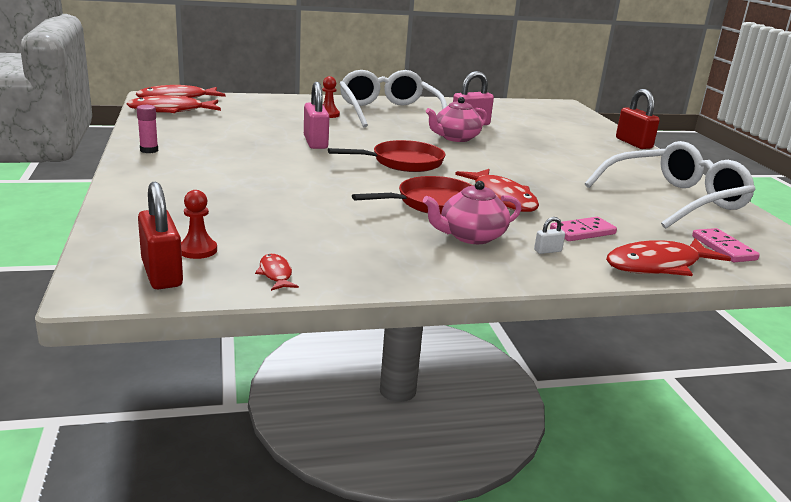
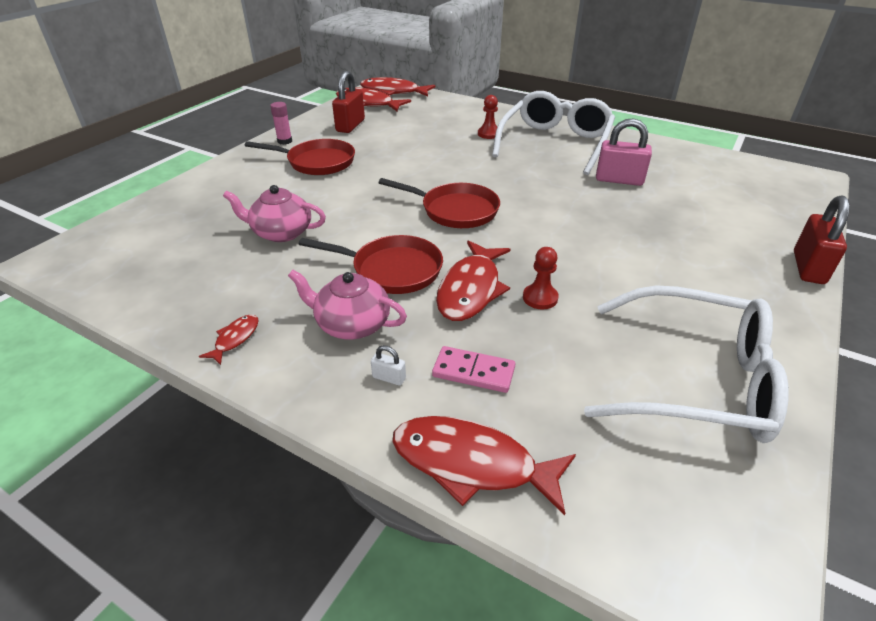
camera: 45 degrees right, 15 degrees up
(161, 273) = (94, 262): red padlock -> red padlock (350, 126)
(198, 250) = (147, 249): red pawn -> red pawn (540, 298)
(220, 158) = (317, 162): none -> red pan
(275, 274) = (147, 294): red fish -> red fish (235, 339)
(315, 142) = (418, 165): pink padlock -> none
(455, 138) = (567, 194): pink teapot -> pink teapot (281, 232)
(723, 248) = (616, 489): pink domino -> none

